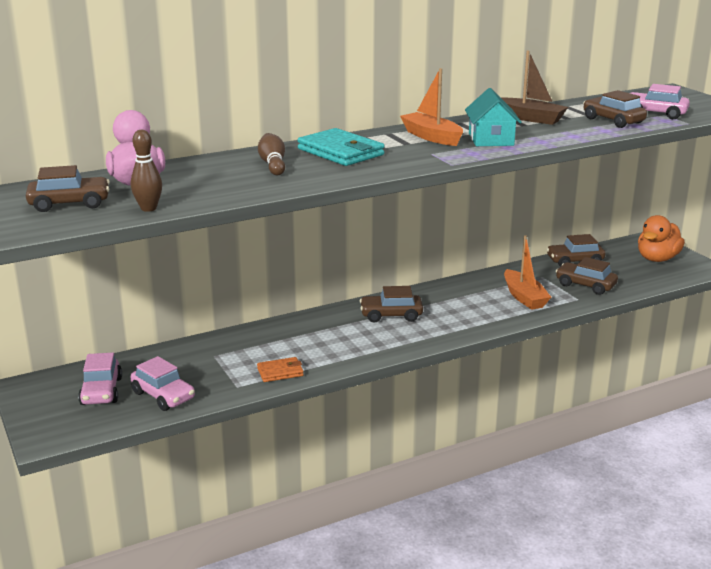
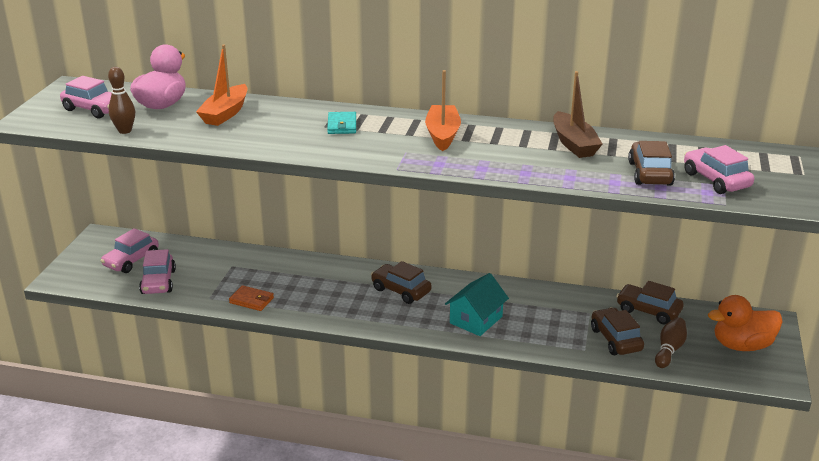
camera: 40 degrees right, 5 degrees up
(70, 204) = (93, 109): brown car -> pink car
(273, 164) = (272, 120): brown bowling pin -> brown bowling pin (669, 350)
(340, 152) = (342, 125): turquoise wallet -> turquoise wallet, size x0.56
(491, 139) = (486, 154): turquoise house -> turquoise house (476, 320)
(524, 297) = (537, 325): orange boat -> orange boat (225, 113)

